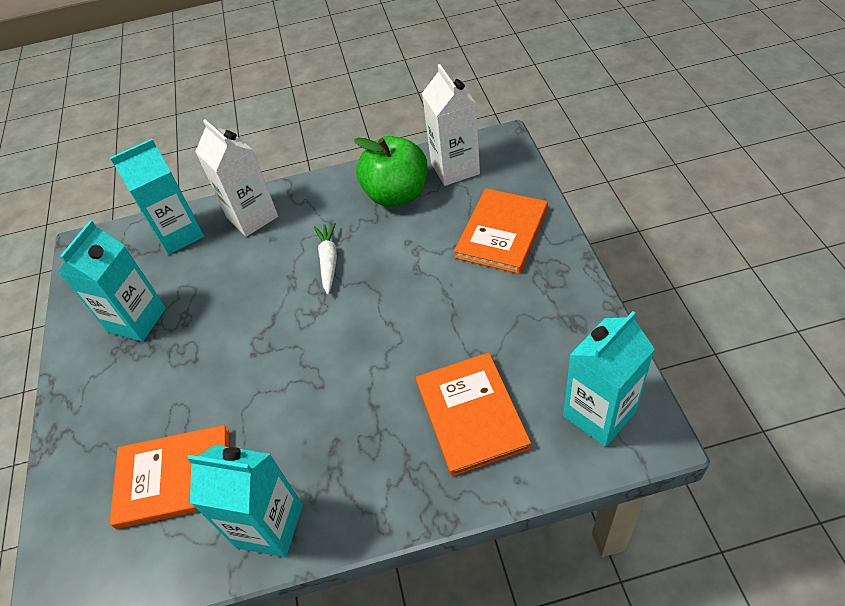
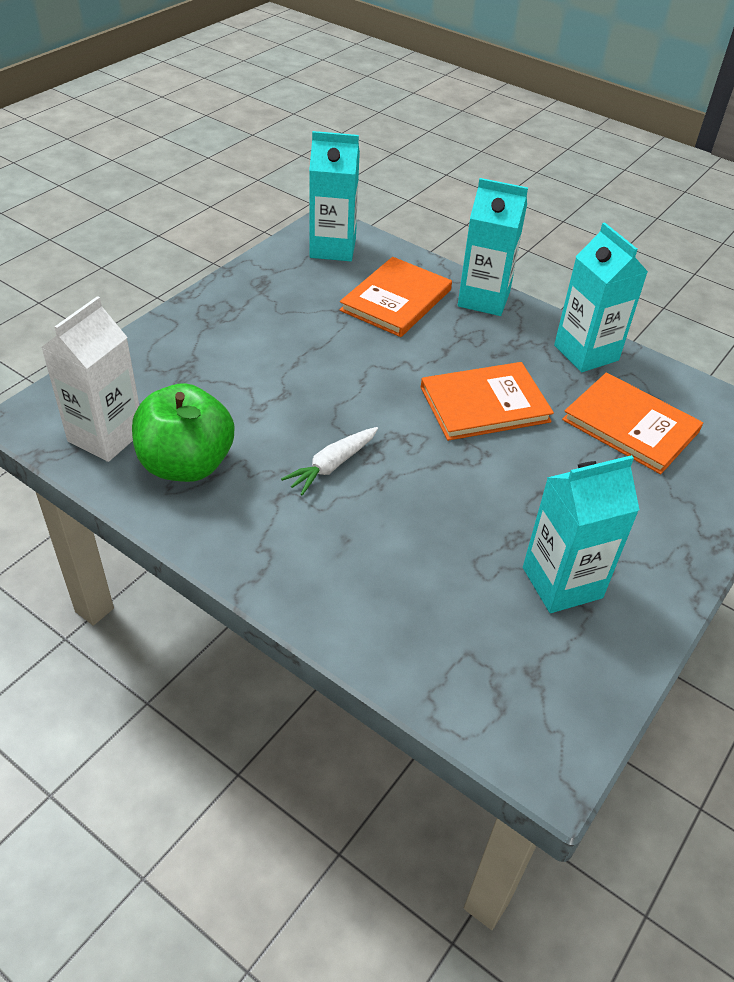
camera: 140 degrees left, 5 degrees down
(180, 234) = (424, 648): turquoise carton -> turquoise carton (483, 299)
(252, 217) = (330, 585): white carton -> none
(502, 233) = (187, 358): orange book -> orange book (484, 404)

